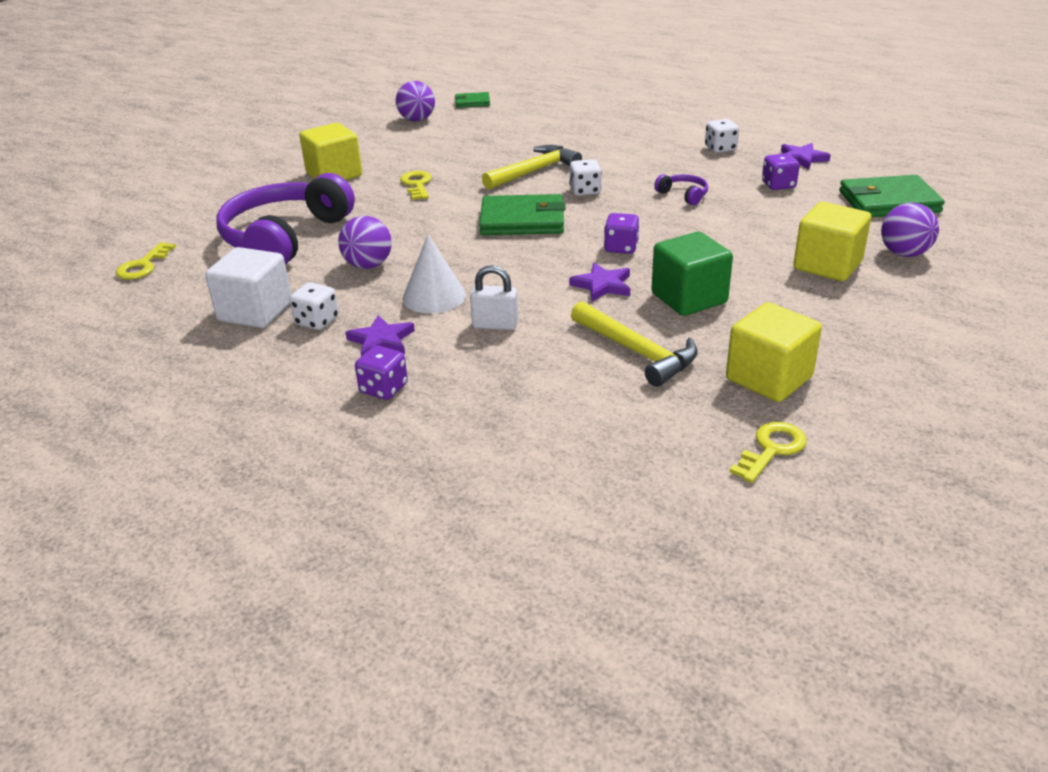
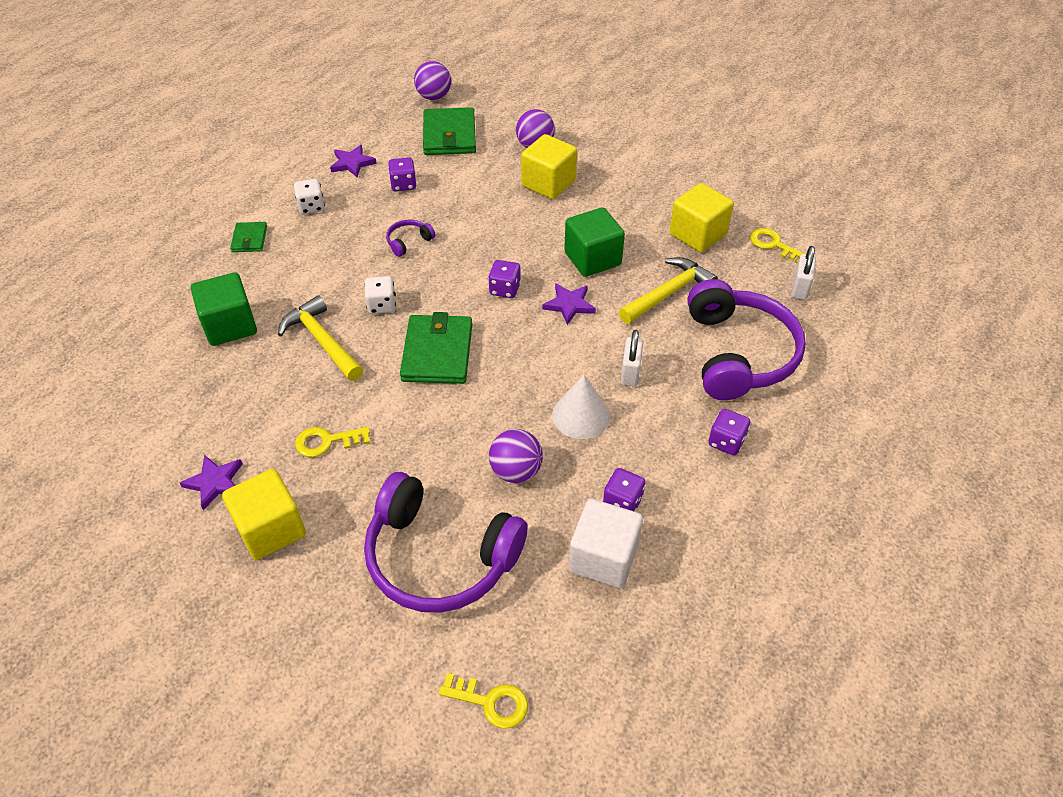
camera: 90 degrees left, 15 degrees up
(317, 321) = (622, 502): white dice -> purple dice
(381, 341) = (655, 449): purple star -> purple star (215, 482)
(417, 120) = (114, 453): purple ball -> purple ball (434, 97)
(472, 102) = (76, 396): green wallet -> green wallet (249, 239)
(530, 404) = (739, 353): none -> purple headphones
(550, 137) = (230, 325): none -> green cube
(673, 470) = (800, 288): none -> white padlock

